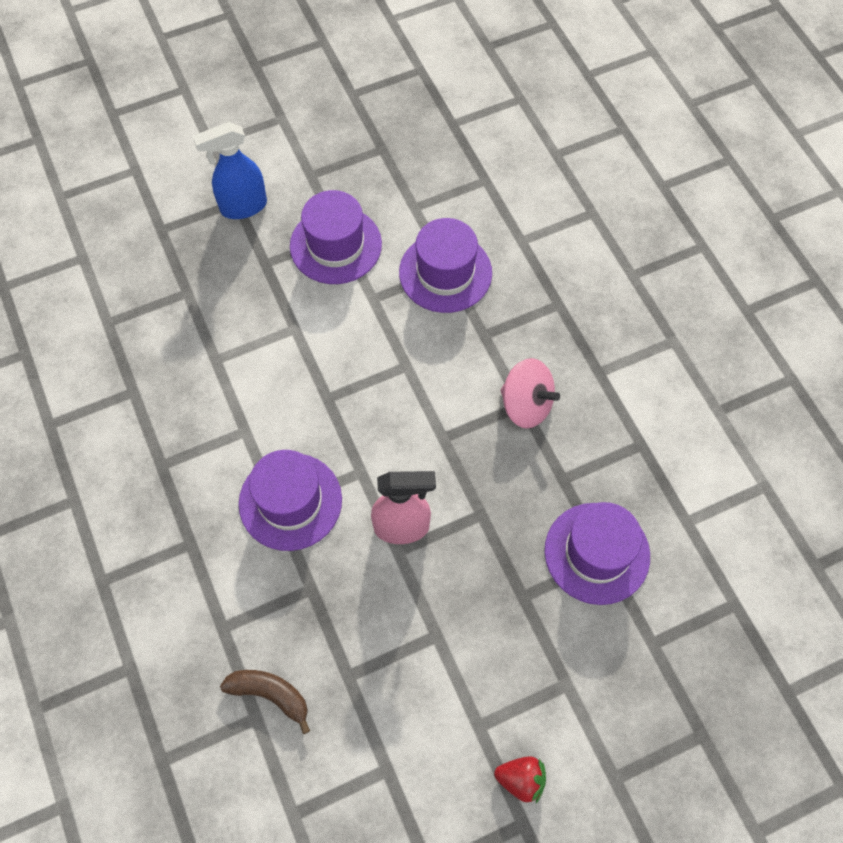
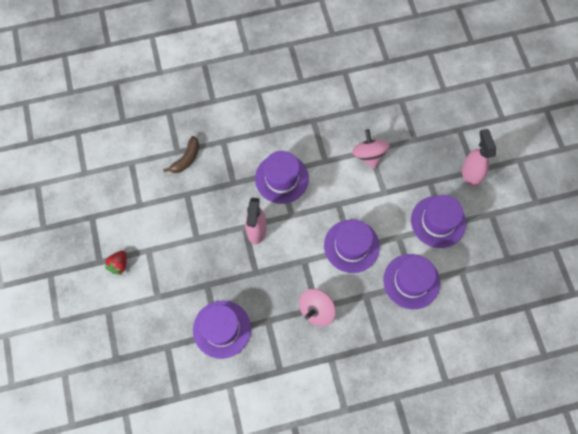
camera: 100 degrees right, 5 degrees up
(225, 361) = (369, 155): none -> pink spinning top
(243, 207) = (470, 174): blue spray bottle -> pink spray bottle
(402, 366) = (351, 246): none -> purple hat

